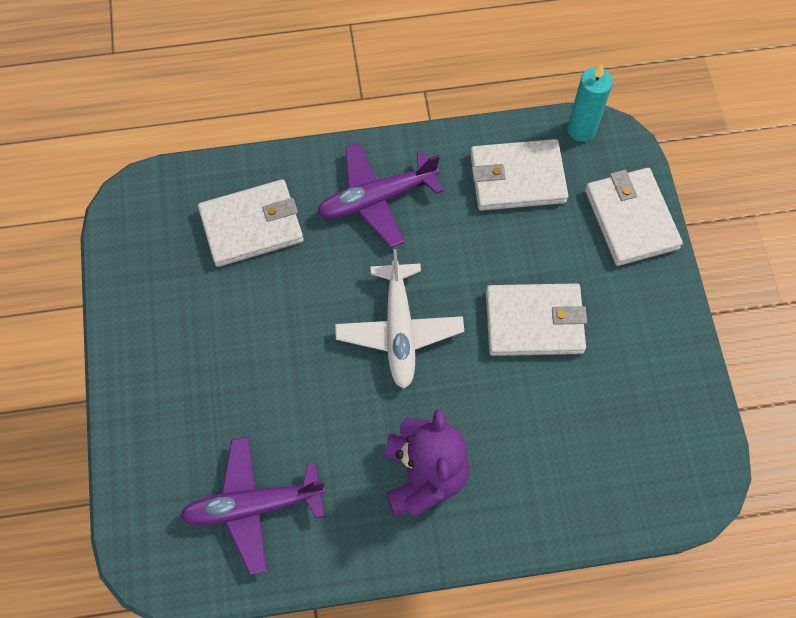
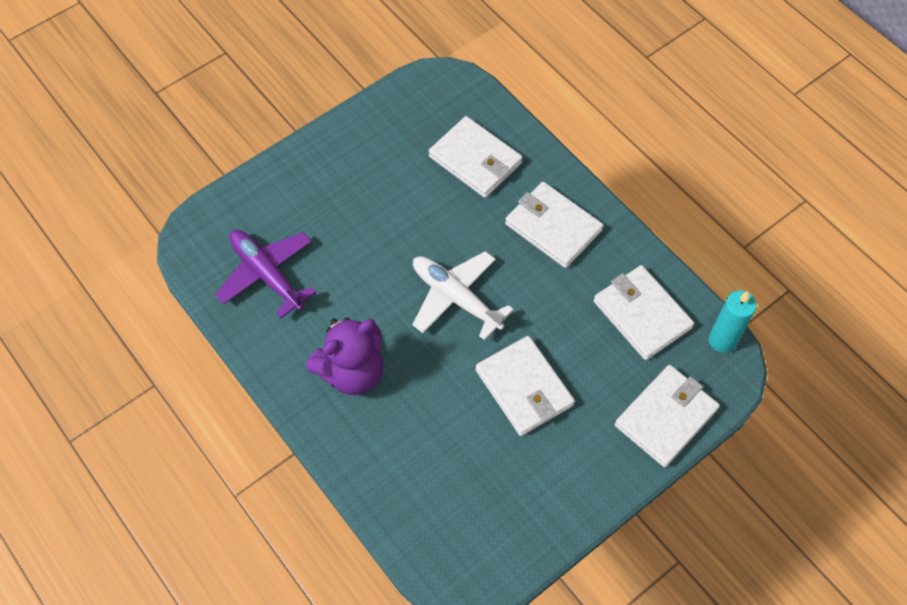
camera: 60 degrees right, 5 degrees down
(376, 199) = (553, 227): purple plane -> white wallet
(399, 331) = (455, 298): white plane -> white plane turned 75 degrees clockwise

